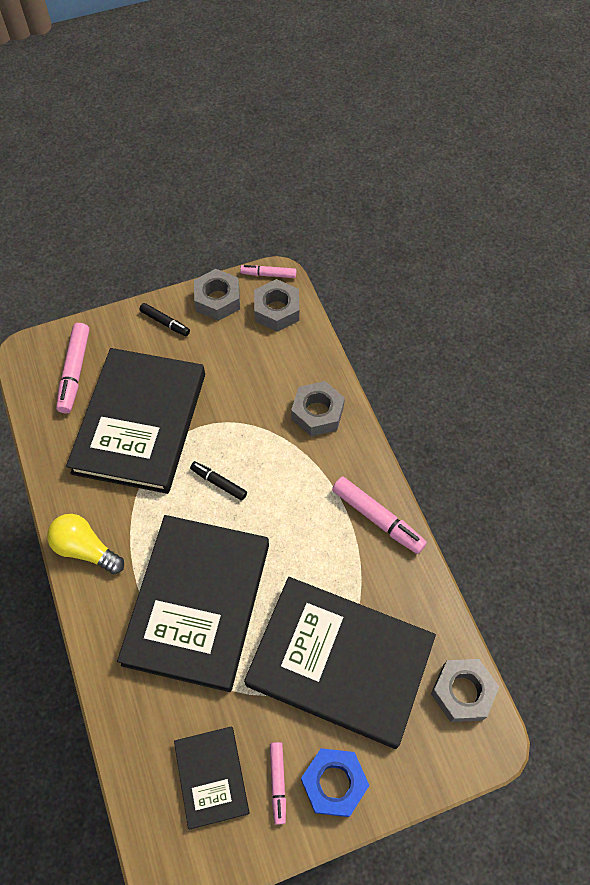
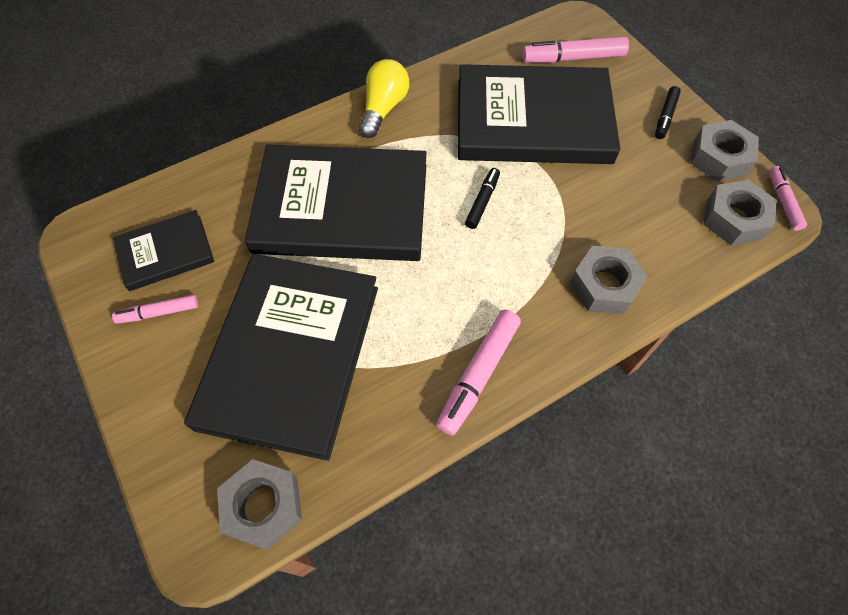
camera: 80 degrees right, 0 degrees up
(334, 783) = (156, 368): blue nut -> none

